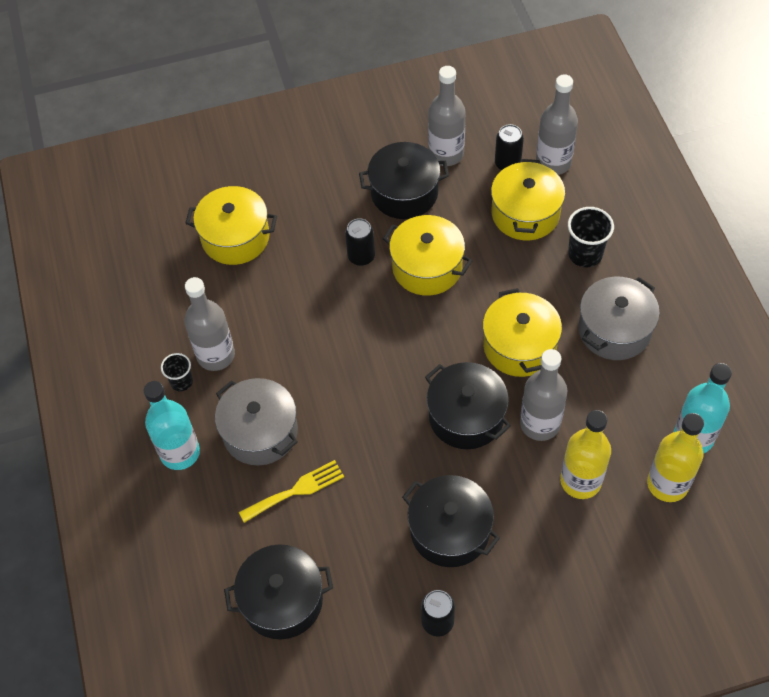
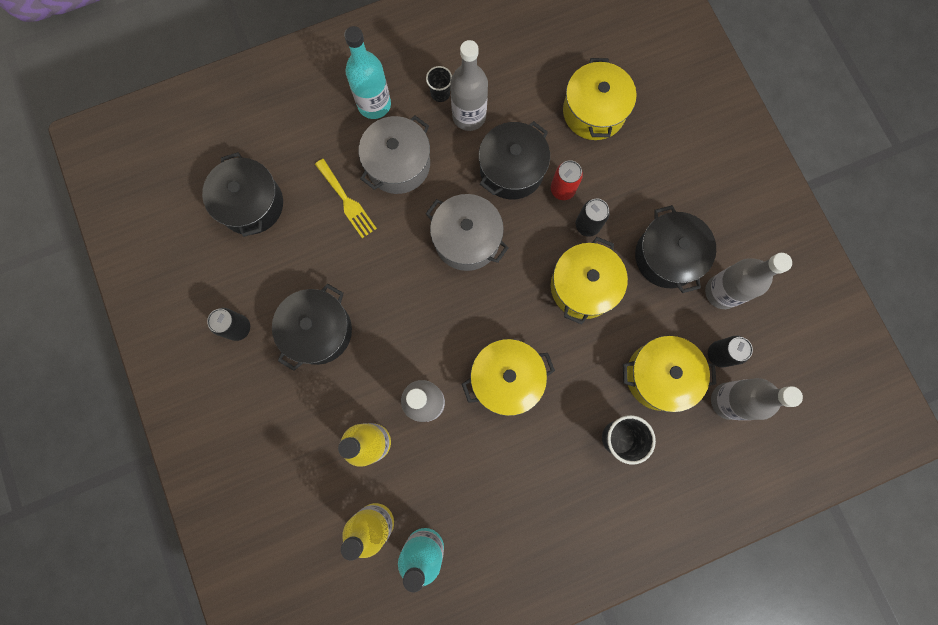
camera: 80 degrees right, 20 degrees up
(318, 274) = (562, 189): none -> red can
(466, 416) = (428, 336): black pot -> black pot (511, 170)
(614, 330) = (533, 469): grey pot -> grey pot (466, 239)

